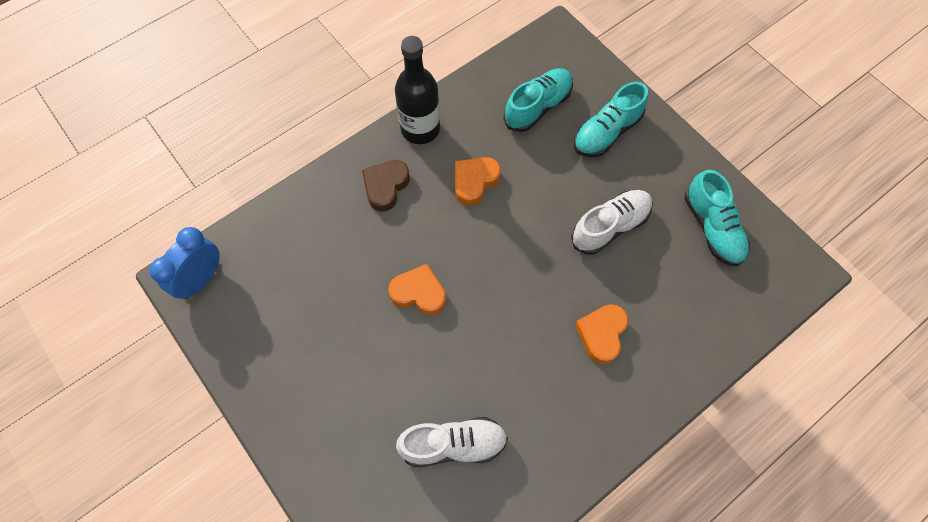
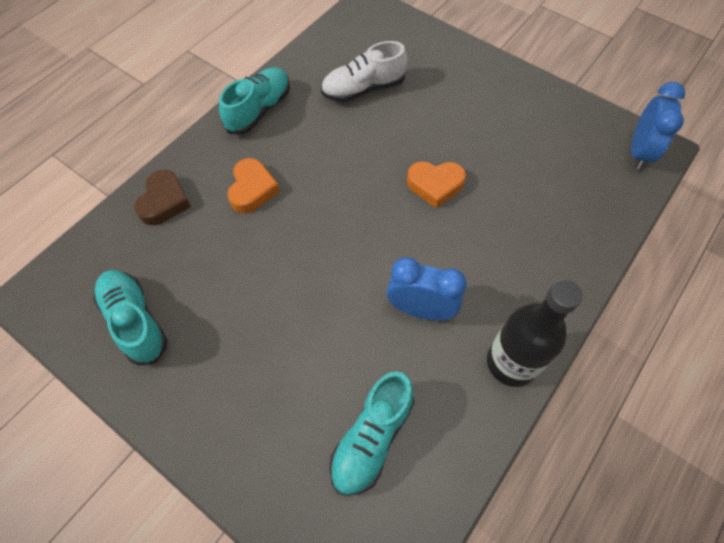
camera: 165 degrees right, 5 degrees down
(385, 187) = (517, 279): brown heart -> brown heart (164, 202)
(474, 182) = (420, 309): orange heart -> blue clock
(606, 132) = (271, 421): turquoise shoe -> turquoise shoe (259, 110)
(610, 226) = (254, 294): white shoe -> none

